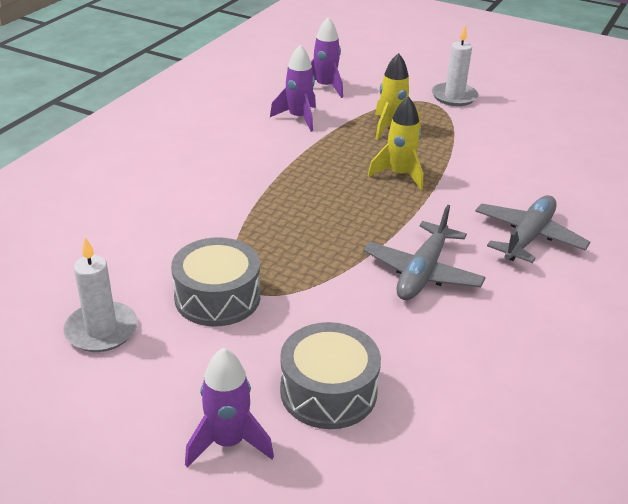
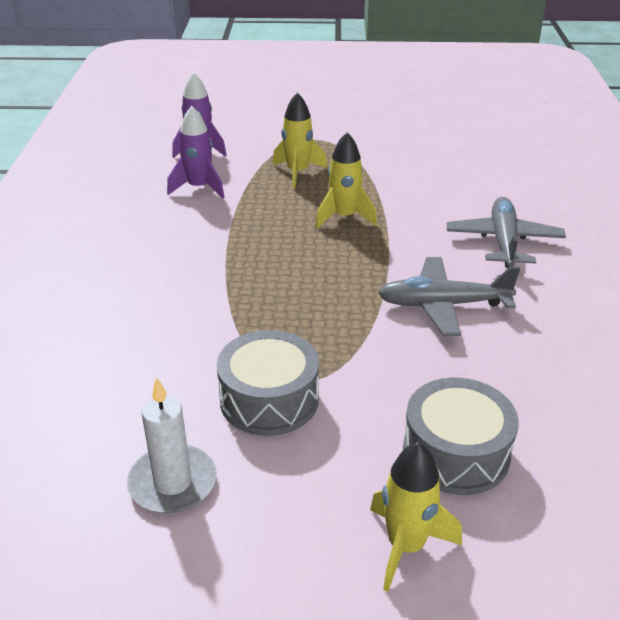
camera: 25 degrees left, 0 degrees up
(228, 442) = (406, 546): purple rocket -> yellow rocket
(422, 273) = (443, 305): grey plane -> grey plane turned 90 degrees clockwise
(454, 97) = (332, 128): white candle -> none

